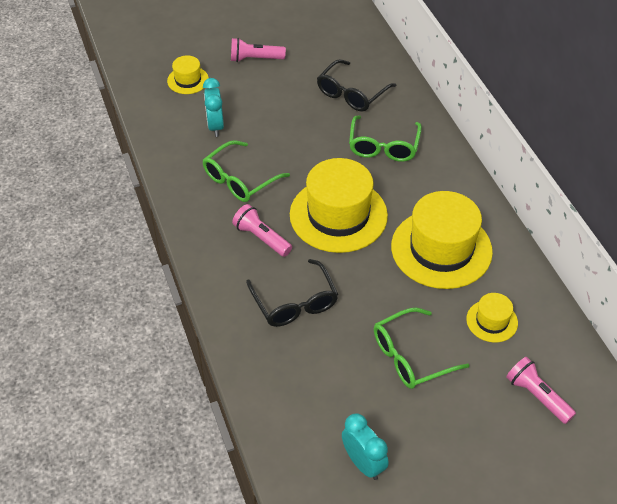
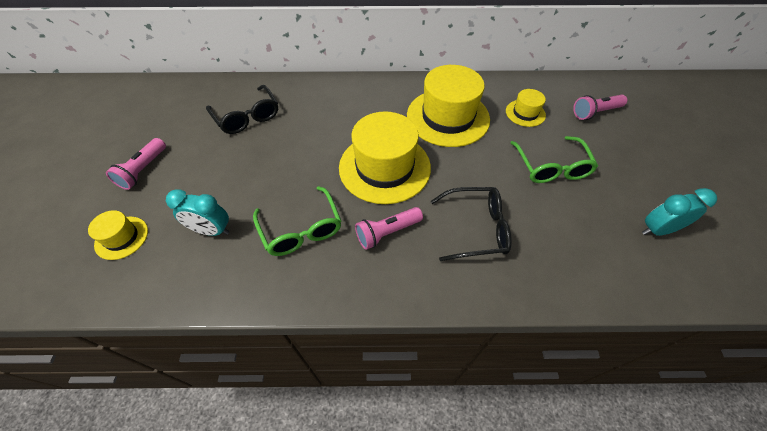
camera: 70 degrees left, 5 degrees up
(383, 146) = (322, 116): green glasses -> none

